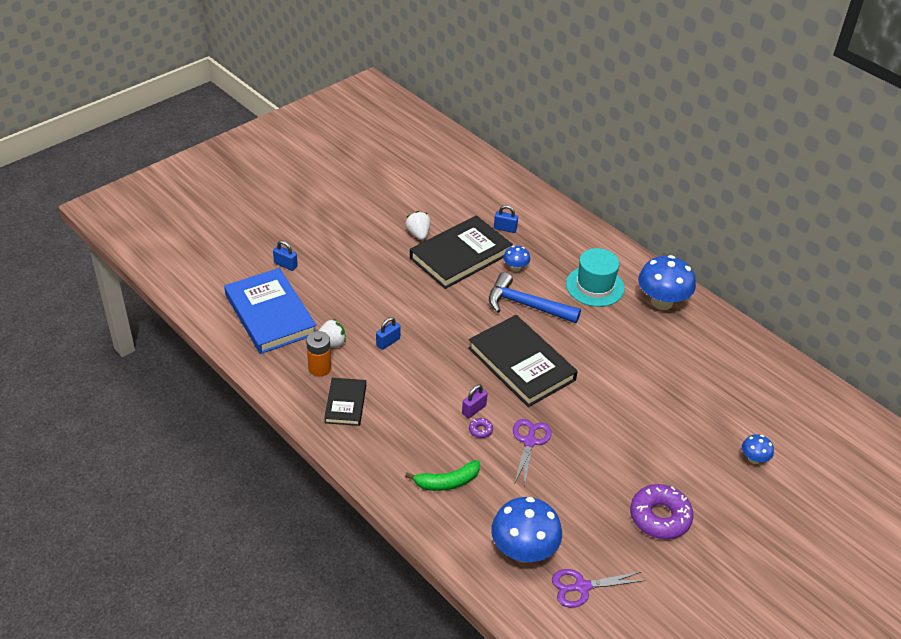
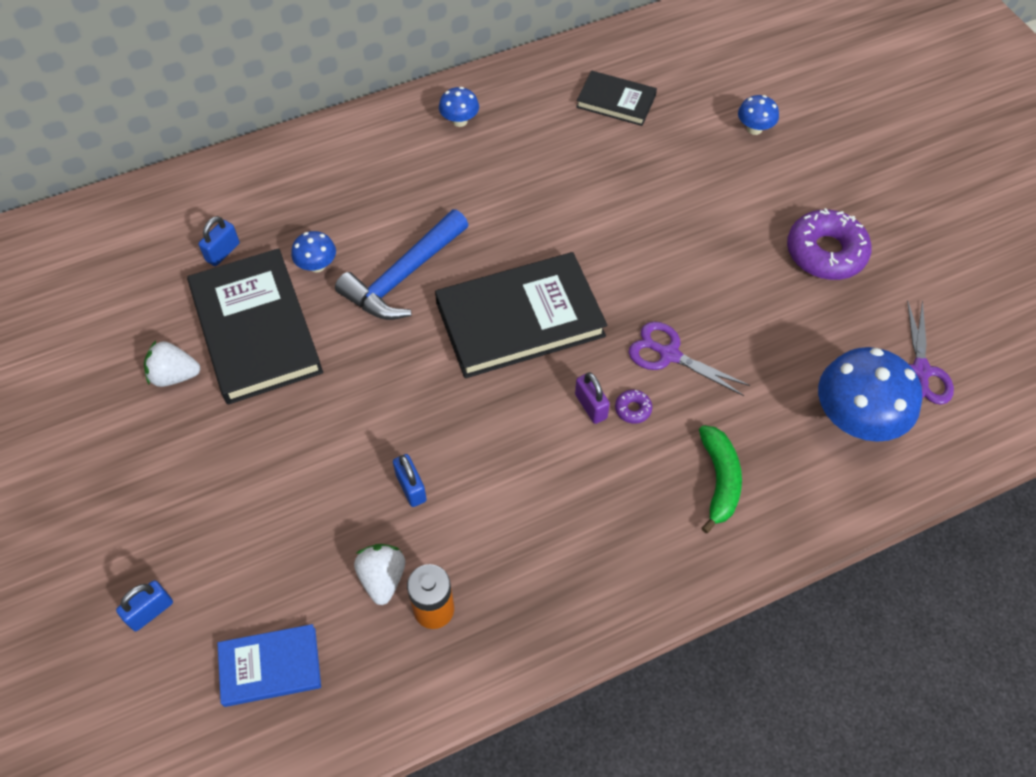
camera: 70 degrees left, 15 degrees up
(270, 314) = (270, 667): blue book -> blue book, size x0.54
(345, 404) = (526, 586): black book -> black book (616, 101)
(595, 286) = (398, 183): turquoise hat -> none
(662, 302) = (459, 121): blue mushroom -> blue mushroom, size x0.49

